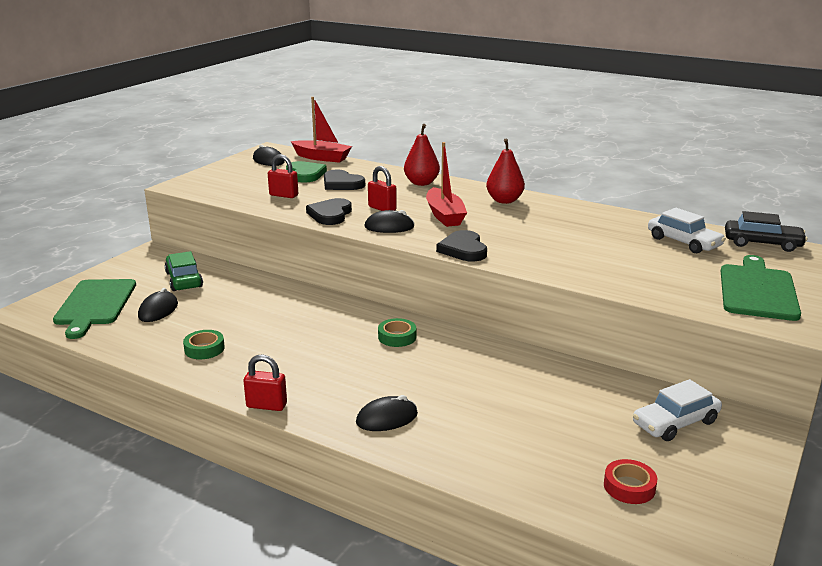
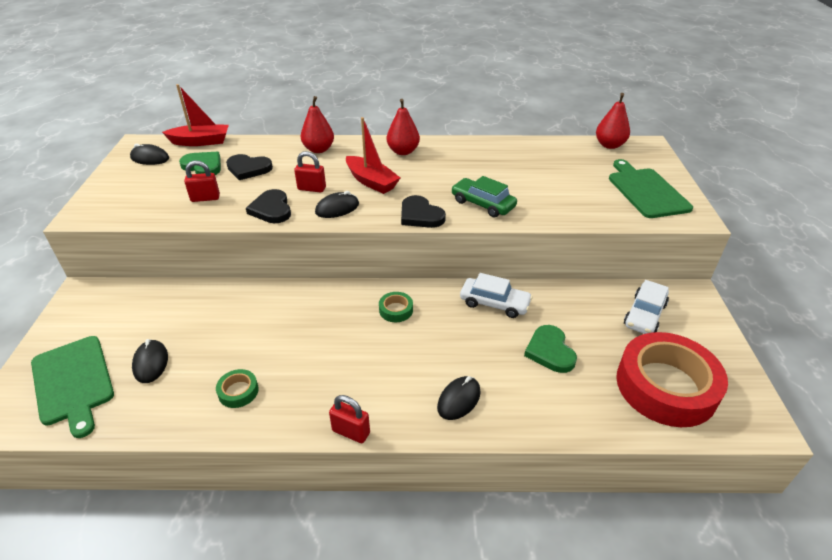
camera: 30 degrees left, 15 degrees up
(184, 280) = (146, 315): green car -> green car (482, 204)
(266, 405) = (351, 432): red padlock -> red padlock turned 45 degrees clockwise
(523, 415) = (550, 351): none -> green heart
(629, 487) = (666, 386): red tape -> red tape, size x2.47
(683, 242) = (563, 159): white car -> white car (494, 303)
(762, 243) = (609, 145): black car -> red pear

